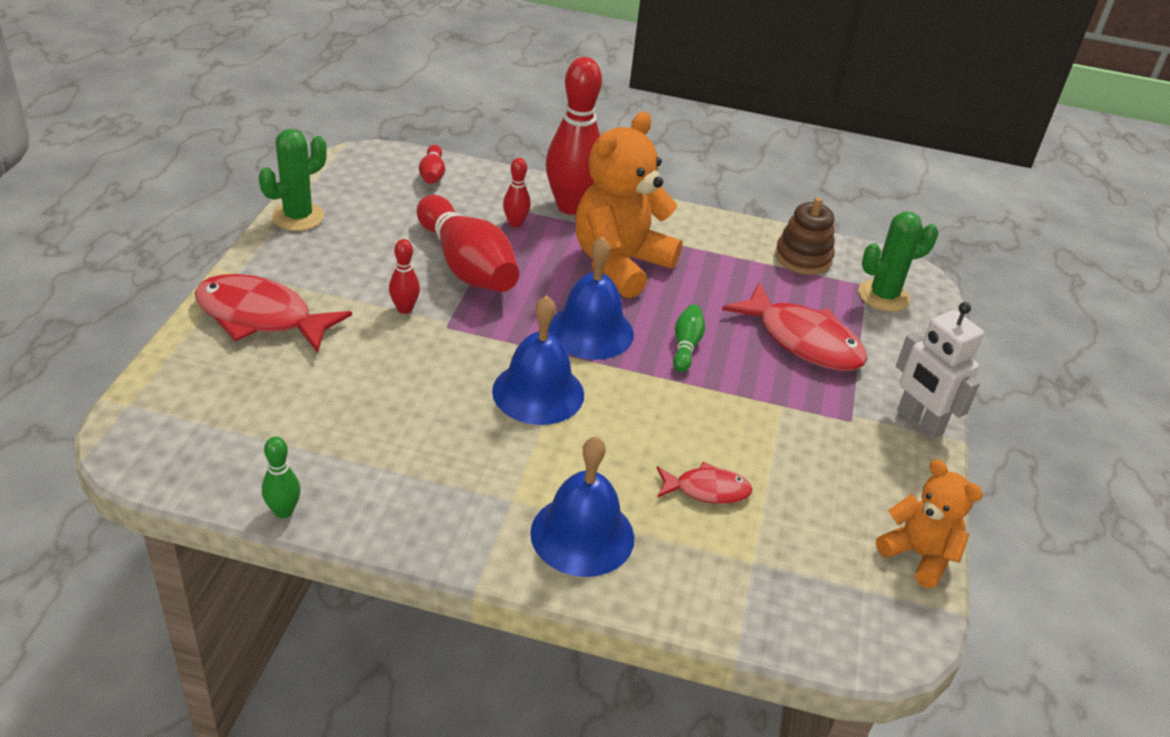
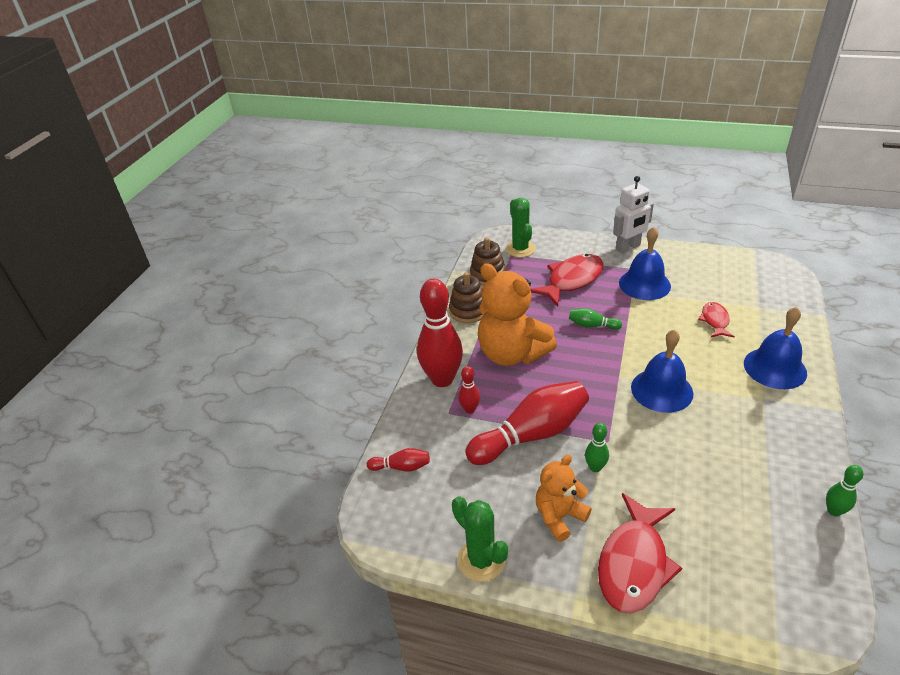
camera: 80 degrees left, 0 degrees up
(404, 309) = (595, 467): red bowling pin -> green bowling pin
(591, 331) = (590, 367): blue bell -> blue bell (644, 284)
(712, 234) = (468, 311): none -> brown stacking toy
(918, 555) = (725, 256): orange teddy bear -> orange teddy bear (559, 516)

